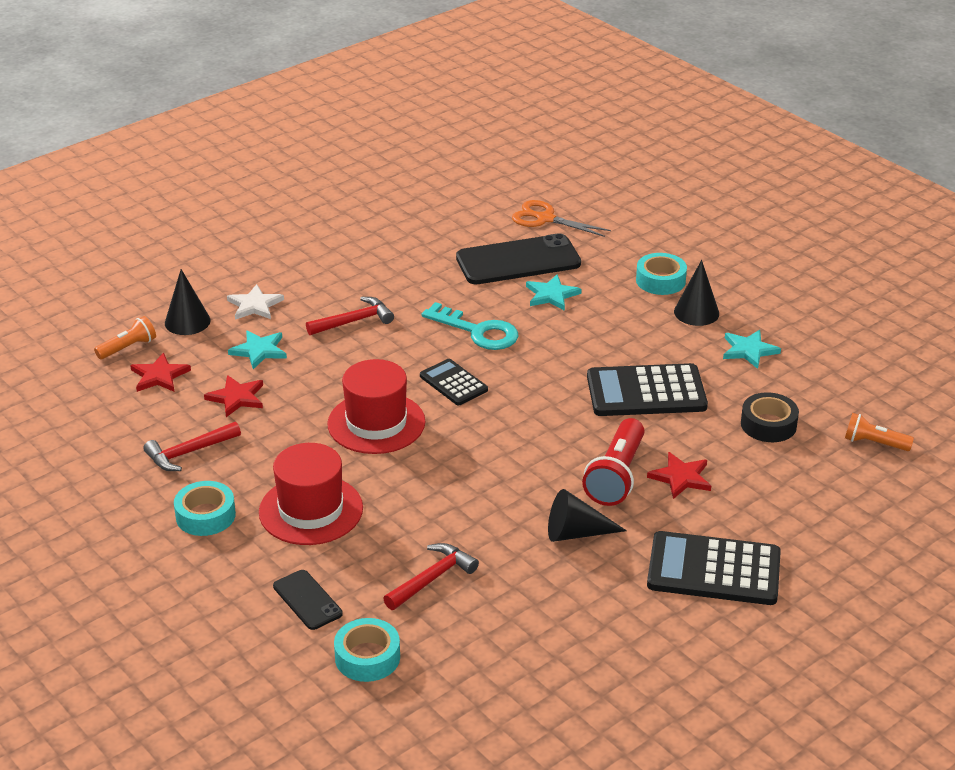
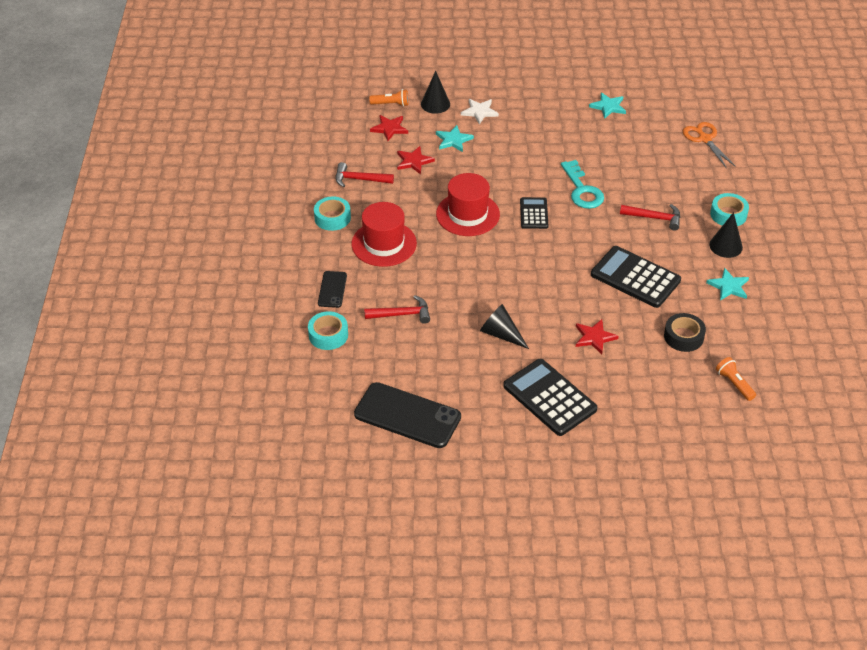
camera: 40 degrees right, 10 degrees up
(354, 321) = (521, 148): red hammer -> red hammer (655, 218)
(518, 261) = (656, 158): black phone -> black phone (407, 416)
(551, 295) = (651, 189): turquoise star -> turquoise star (608, 107)
(616, 476) = (560, 316): red flashlight -> none

